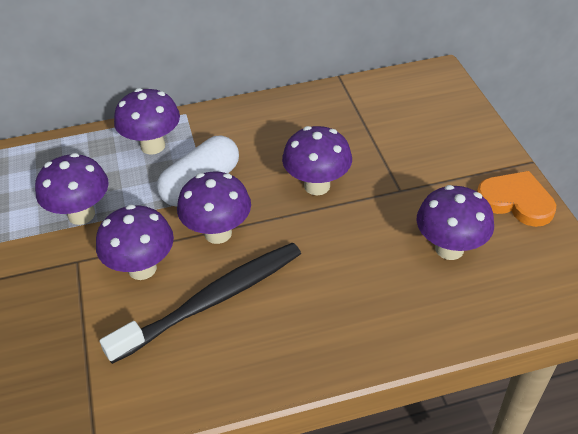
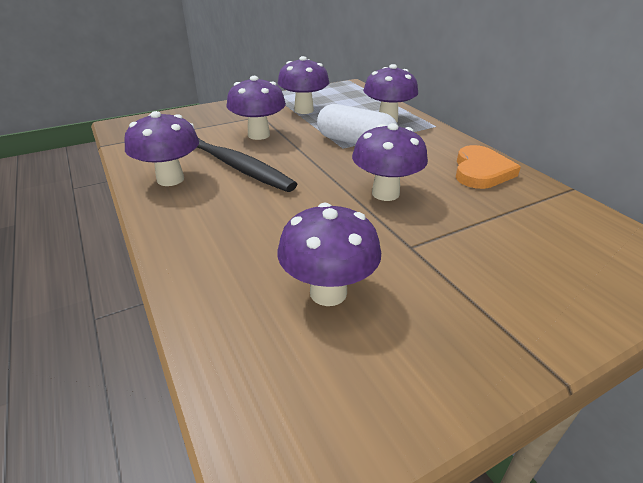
camera: 75 degrees right, 10 degrees down
(218, 233) = (303, 156): purple mushroom -> purple mushroom (170, 179)
(516, 201) = (453, 361): orange heart -> orange heart (481, 171)

